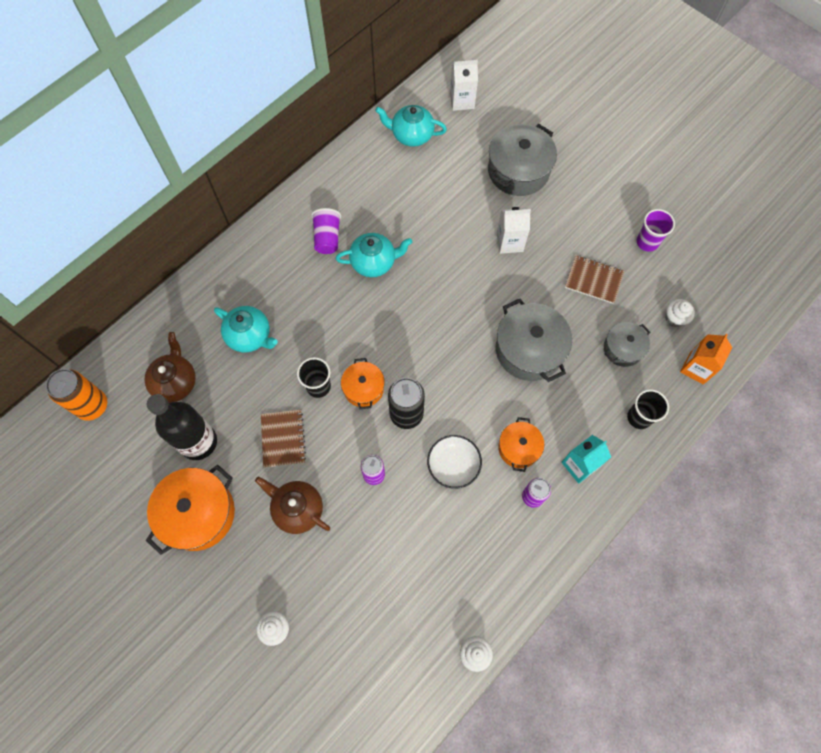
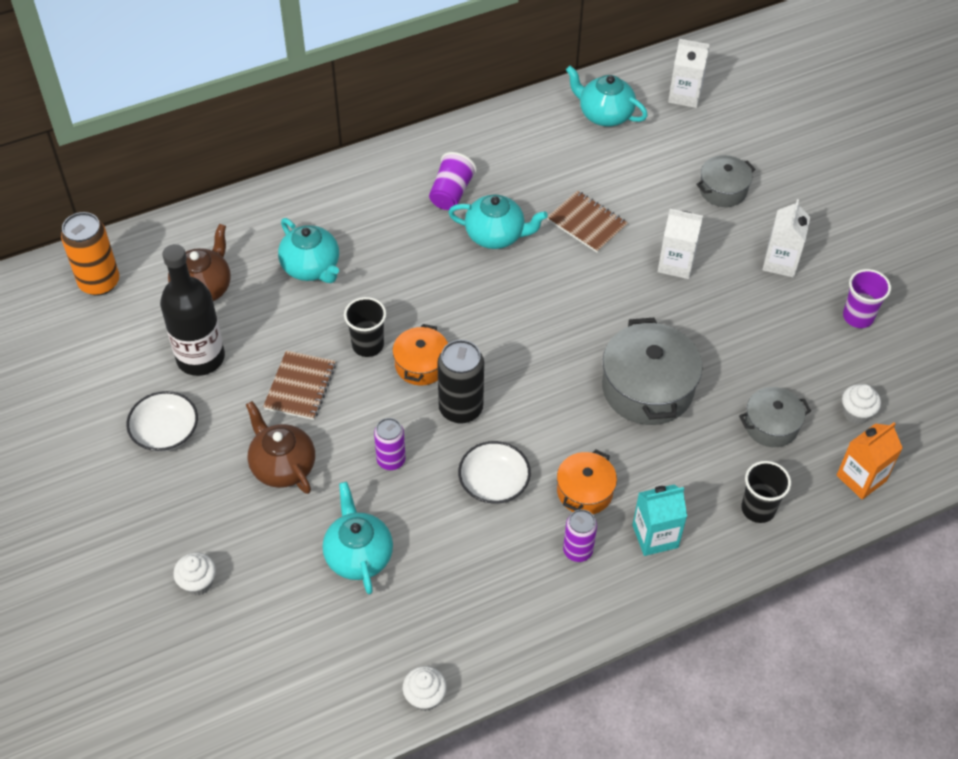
camera: 20 degrees right, 15 degrees down
(198, 513) = (165, 431): orange pot -> white bowl
(382, 560) = (358, 555): none -> turquoise teapot
(518, 170) = (723, 190): grey pot -> grey pot, size x0.58
(579, 216) = (780, 262): none -> white carton
(593, 280) = (767, 337): brown notebook -> brown notebook (587, 223)

